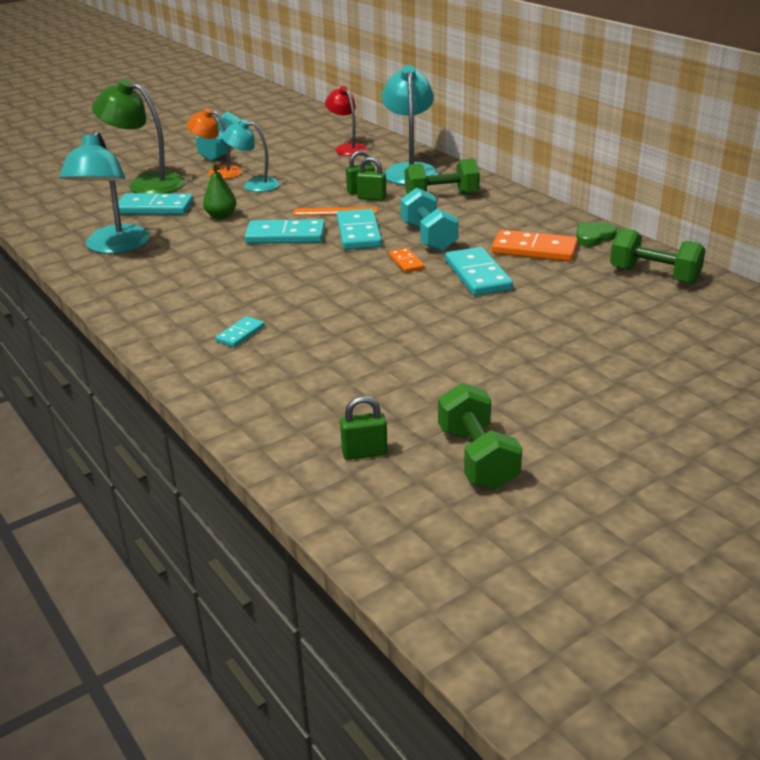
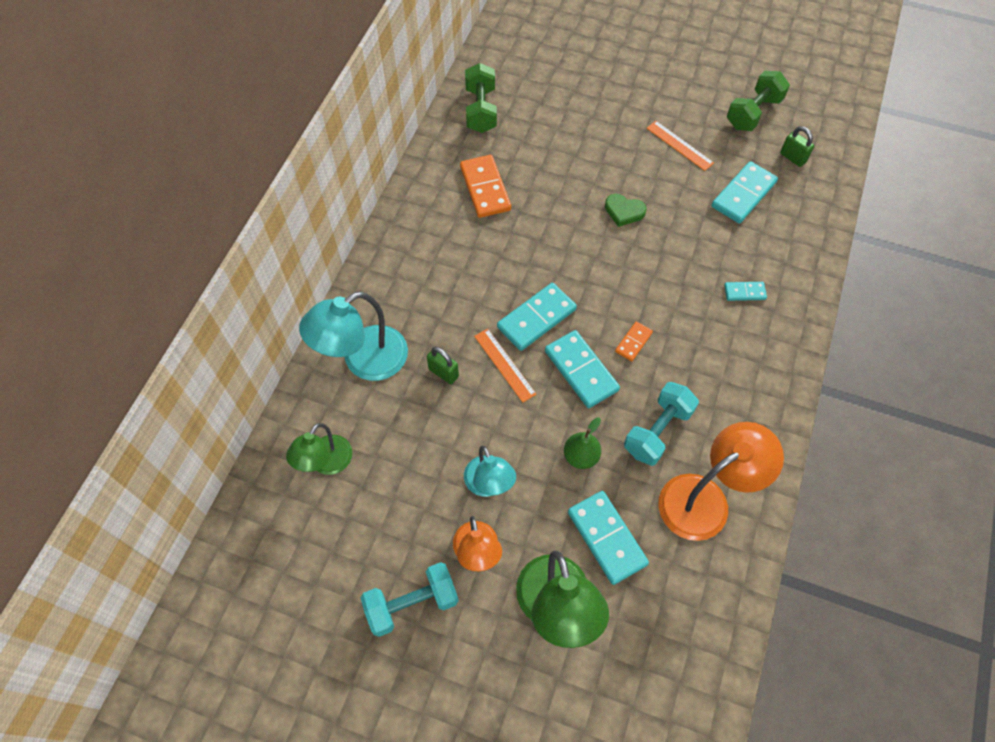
camera: 125 degrees left, 30 degrees up
(114, 247) = (705, 499): turquoise lamp -> orange lamp
(347, 148) = (326, 463): red lamp -> green lamp
(372, 198) = (455, 353): green padlock -> none
(406, 262) = (565, 256): orange domino -> orange domino (633, 342)
(428, 237) = (510, 265): turquoise dumbbell -> turquoise dumbbell (657, 431)
(441, 196) = (416, 299): green dumbbell -> none
(477, 275) = (553, 203): turquoise domino -> turquoise domino (743, 195)
(478, 375) = (679, 145): none -> orange ruler
(593, 237) = (436, 163): green heart -> green heart (624, 211)

